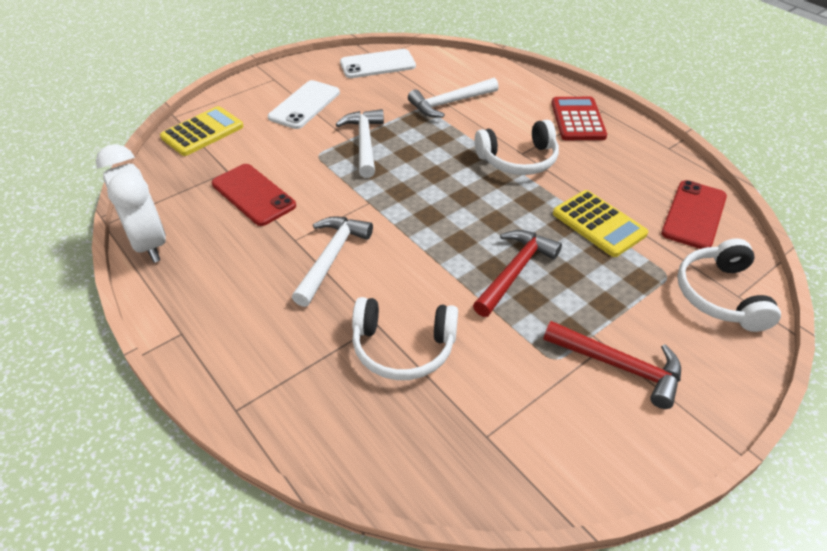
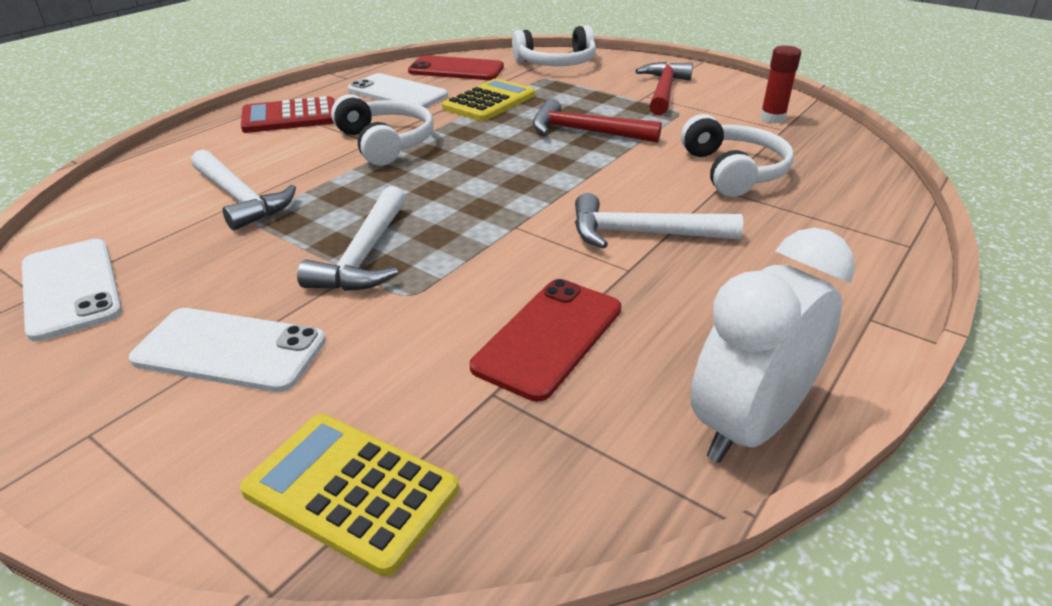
camera: 105 degrees left, 10 degrees down
(364, 143) = (365, 255): white hammer -> white hammer turned 60 degrees counterclockwise
(519, 440) = (772, 118): none -> red glue stick
(626, 173) = (397, 93): none -> white phone

